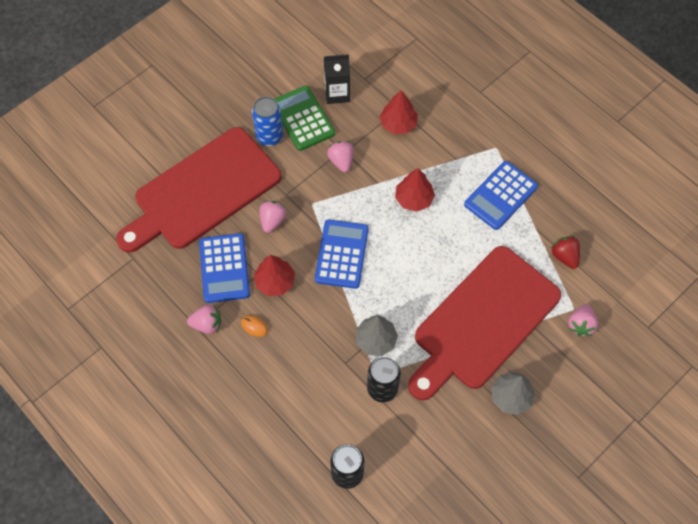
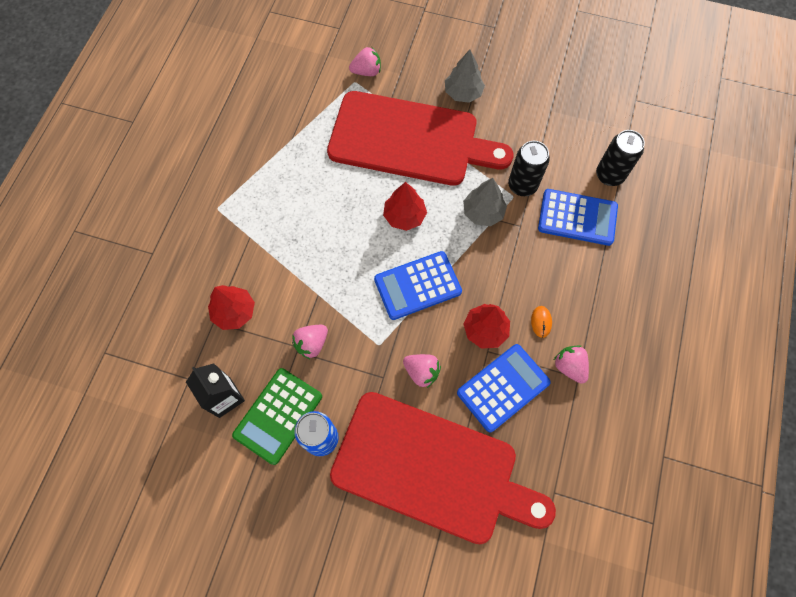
camera: 120 degrees left, 5 degrees up
(273, 221) = (421, 372): pink strawberry -> pink strawberry turned 135 degrees counterclockwise
(414, 199) = (318, 253): red tree -> red tree (404, 216)
(500, 196) = (272, 181): blue calculator -> blue calculator (577, 217)
(564, 256) = (307, 107): red strawberry -> none

